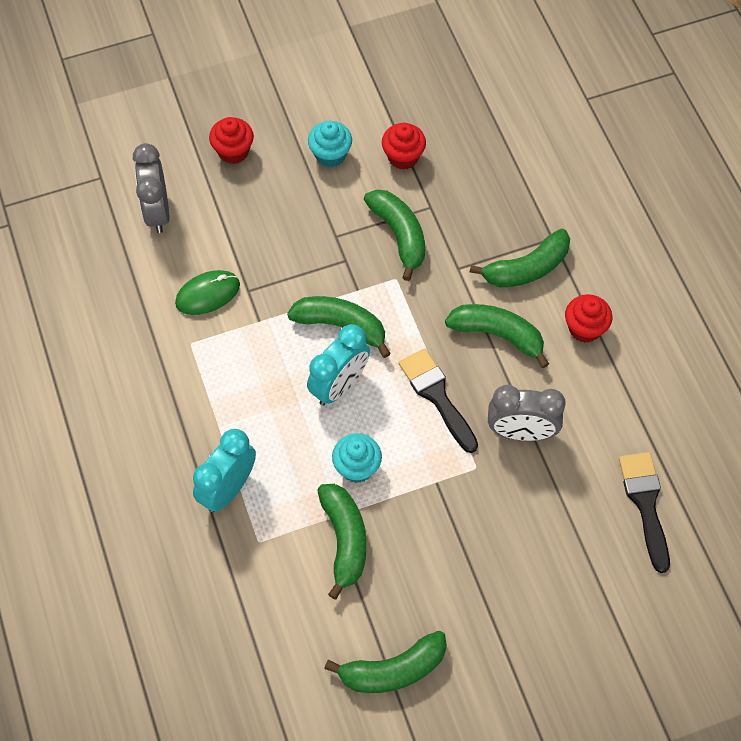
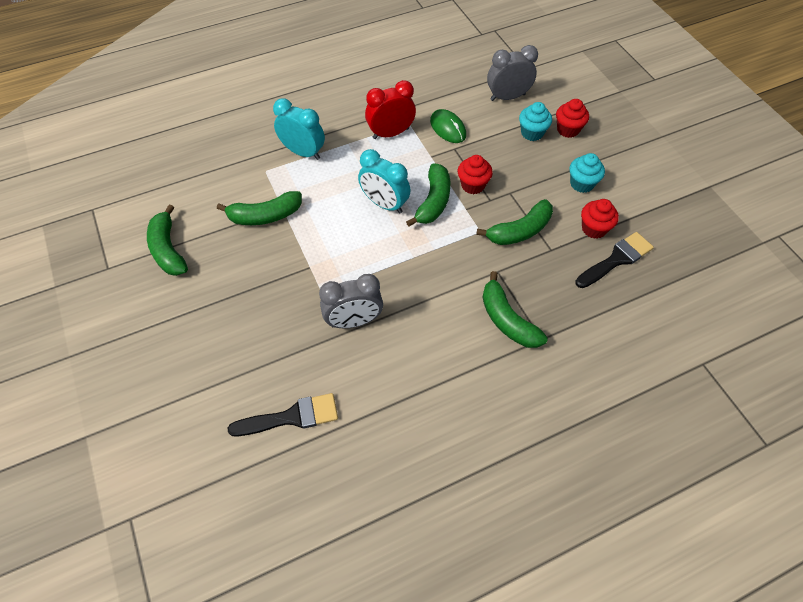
camera: 85 degrees right, 5 degrees down
(207, 368) = (390, 133): none -> red clock
(357, 467) = (320, 219): turquoise cupcake -> turquoise cupcake (532, 133)
(436, 395) = (381, 263): black brush -> black brush (616, 259)
(497, 335) = (440, 301): green banana -> none
(521, 432) = (354, 321): grey clock -> grey clock turned 105 degrees counterclockwise
(584, 328) = (455, 366): red cupcake -> red cupcake (473, 185)

